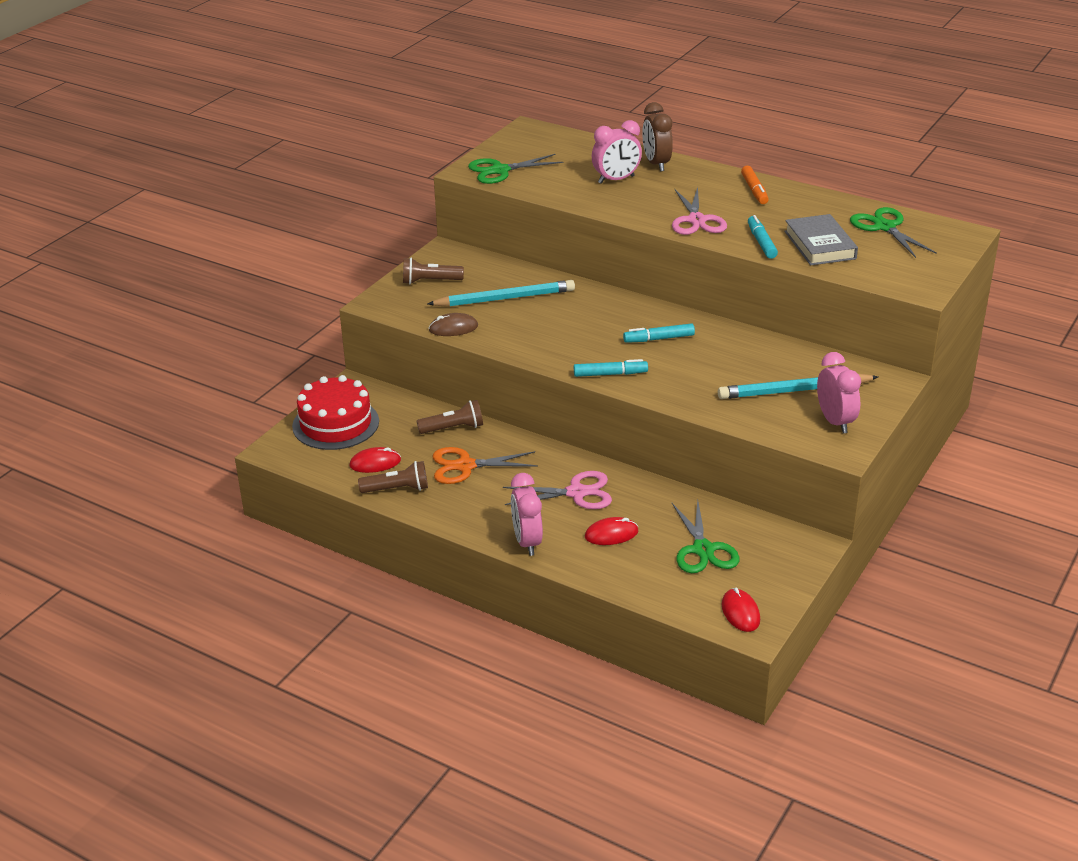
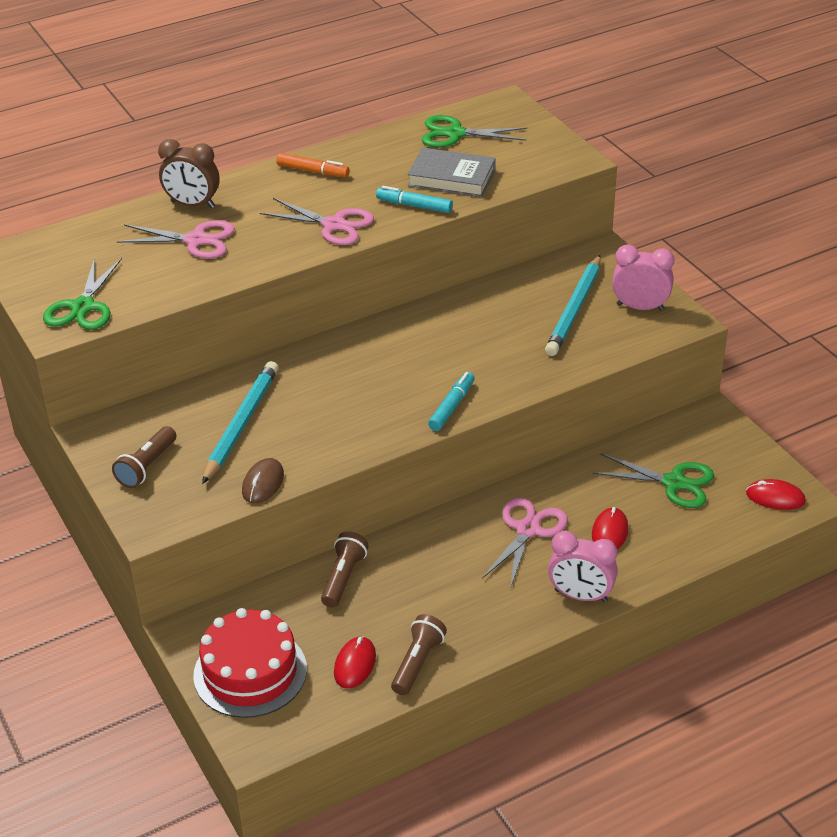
camera: 60 degrees left, 5 degrees up
(465, 466) = (419, 593): orange scissors -> none
(616, 179) = (196, 240): pink clock -> pink scissors
(658, 339) = (418, 352): turquoise marker -> none

